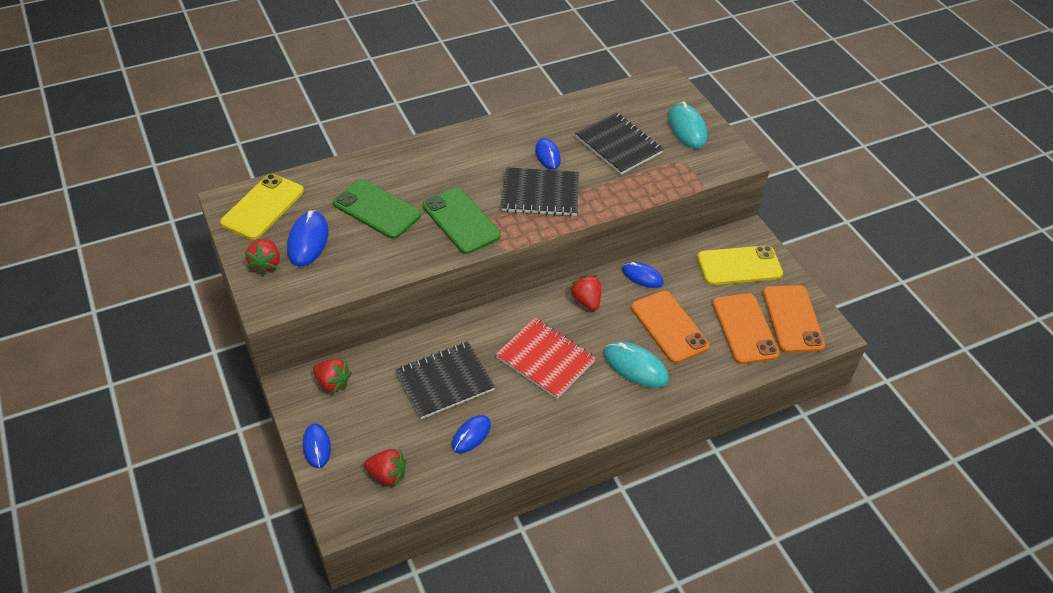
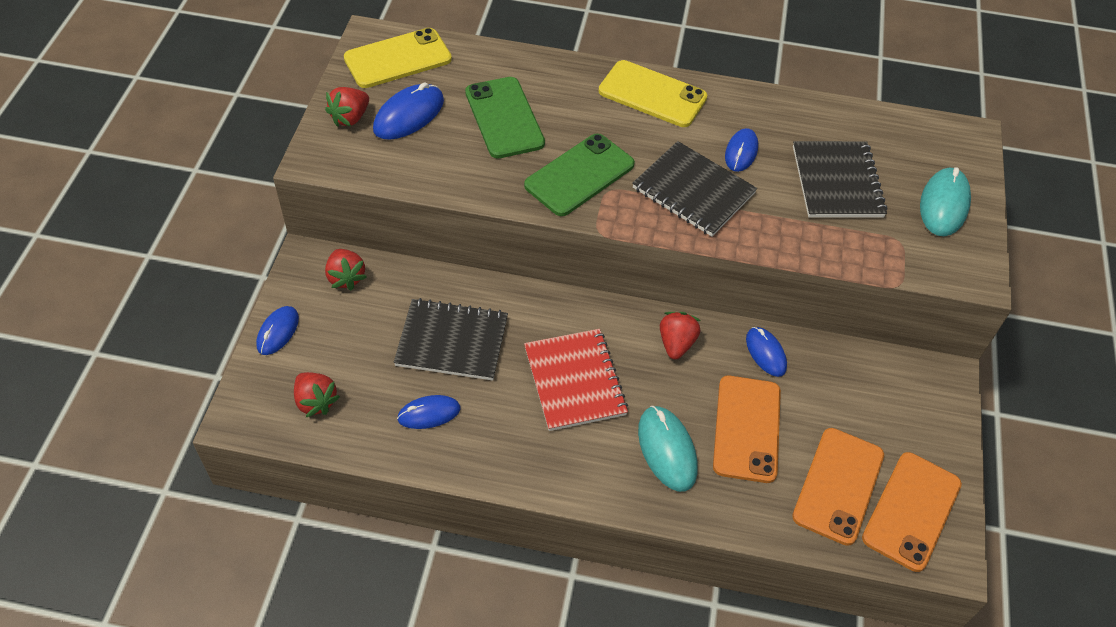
camera: 35 degrees right, 5 degrees up
(461, 221) = (579, 175): green phone -> green phone turned 45 degrees clockwise
(739, 266) = (898, 408): yellow phone -> yellow phone (652, 94)

